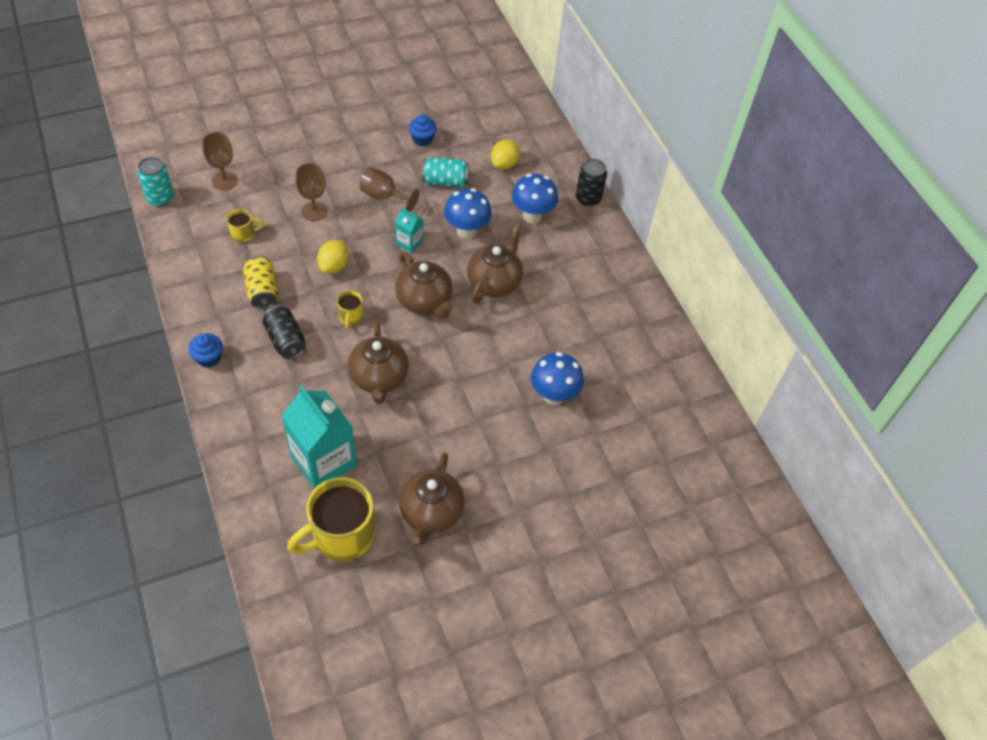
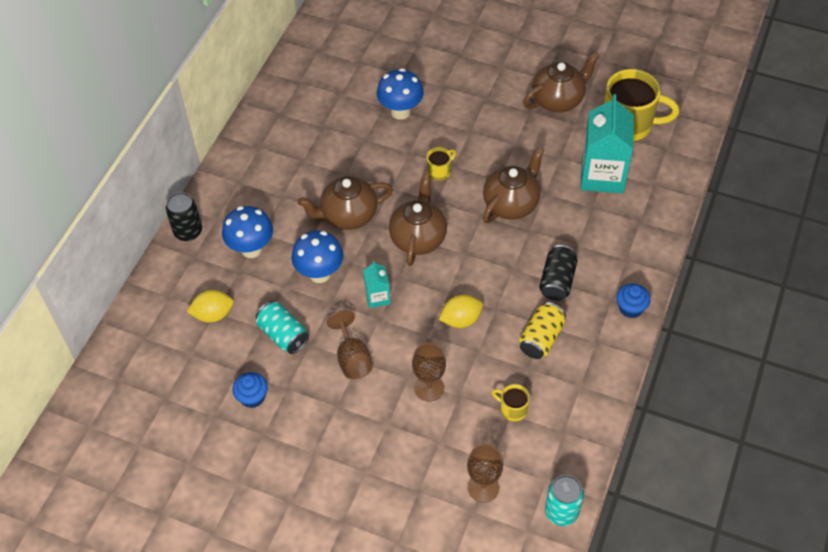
camera: 130 degrees left, 0 degrees up
(351, 317) = (488, 265): yellow mug -> yellow mug (440, 171)

